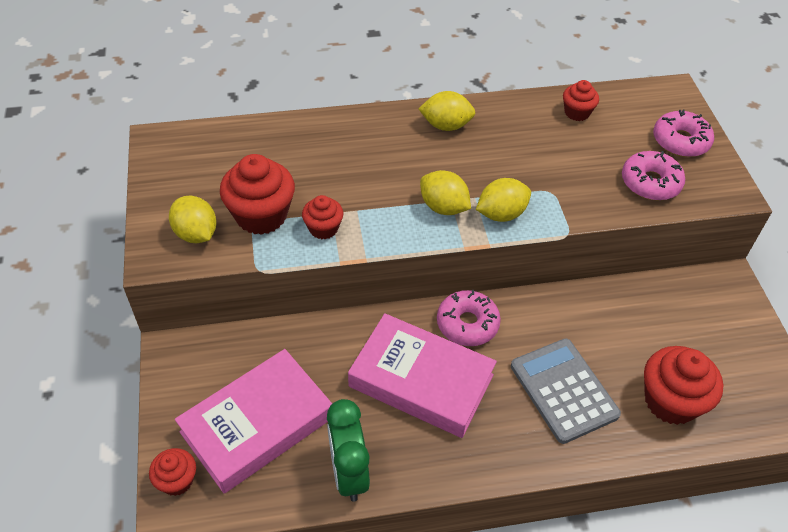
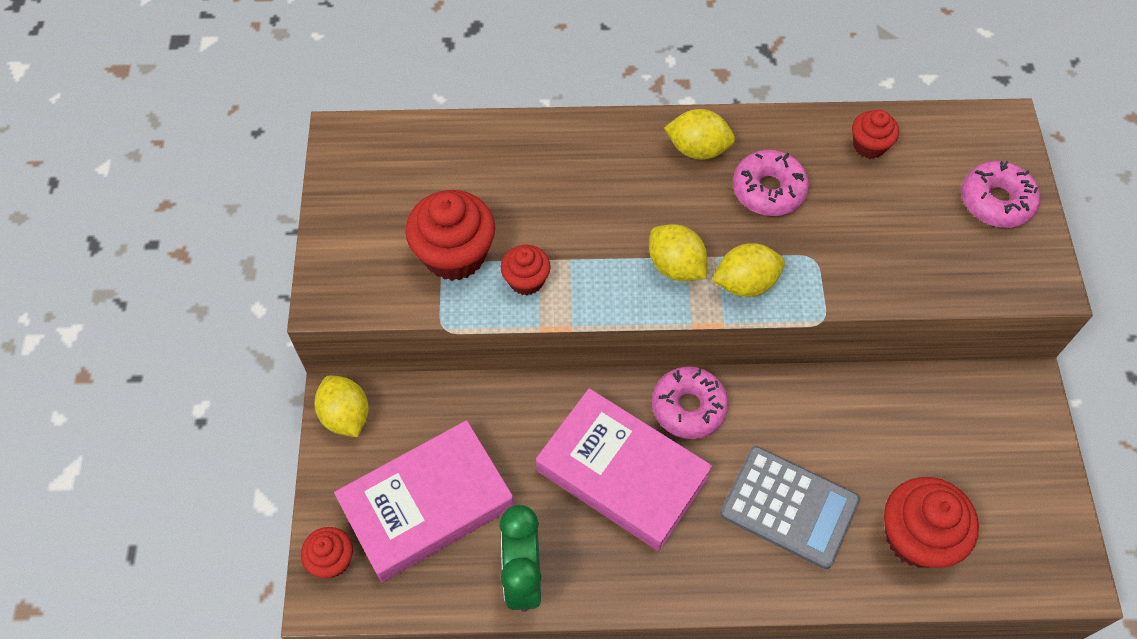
camera: 10 degrees right, 10 degrees up
(196, 234) = (376, 271): yellow lemon -> yellow lemon (346, 416)
(563, 390) = (789, 507): grey calculator -> grey calculator turned 135 degrees clockwise
(650, 183) = (943, 258): pink donut -> pink donut (768, 190)

